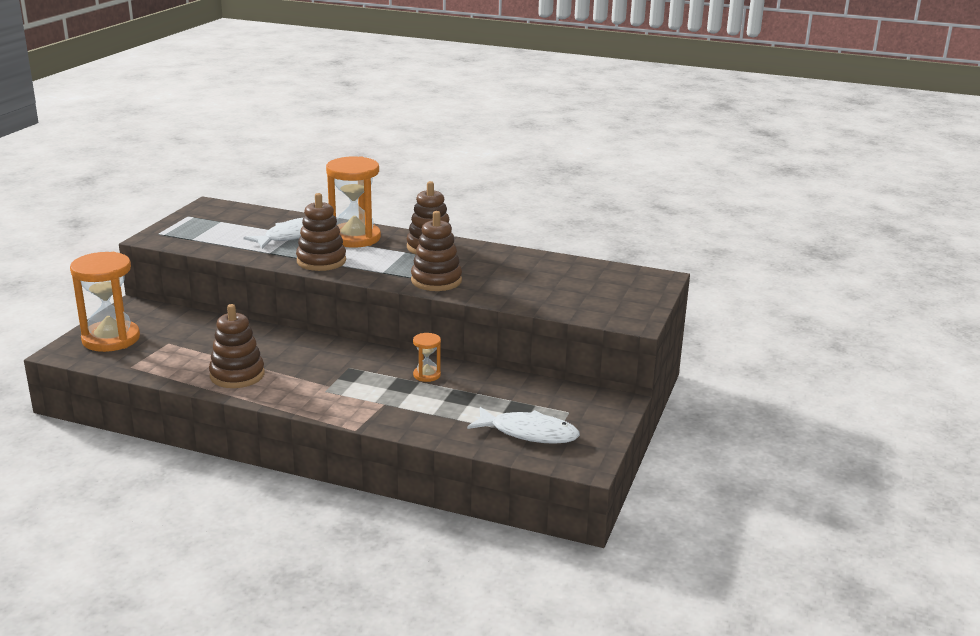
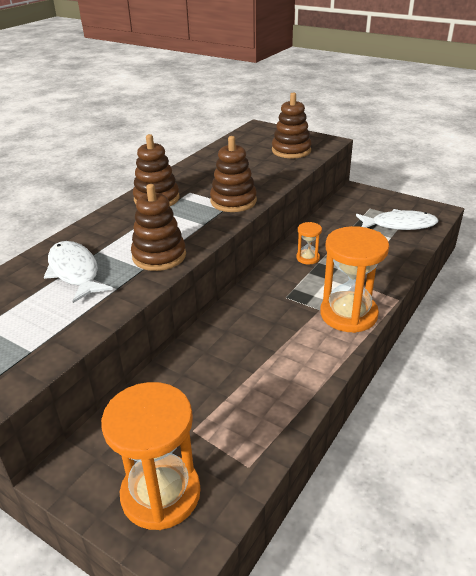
camera: 75 degrees left, 10 degrees up
(237, 375) = (289, 369): brown stacking toy -> brown stacking toy (291, 150)
(355, 238) = (108, 234): orange hourglass -> orange hourglass (348, 314)
(529, 433) = (399, 225): white fish -> white fish turned 60 degrees clockwise

